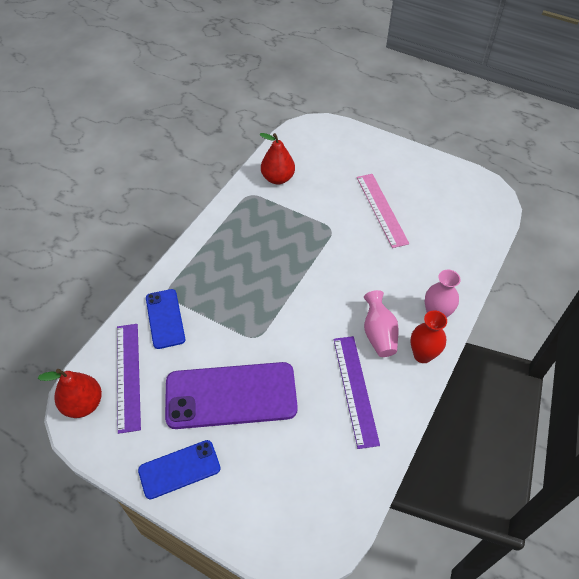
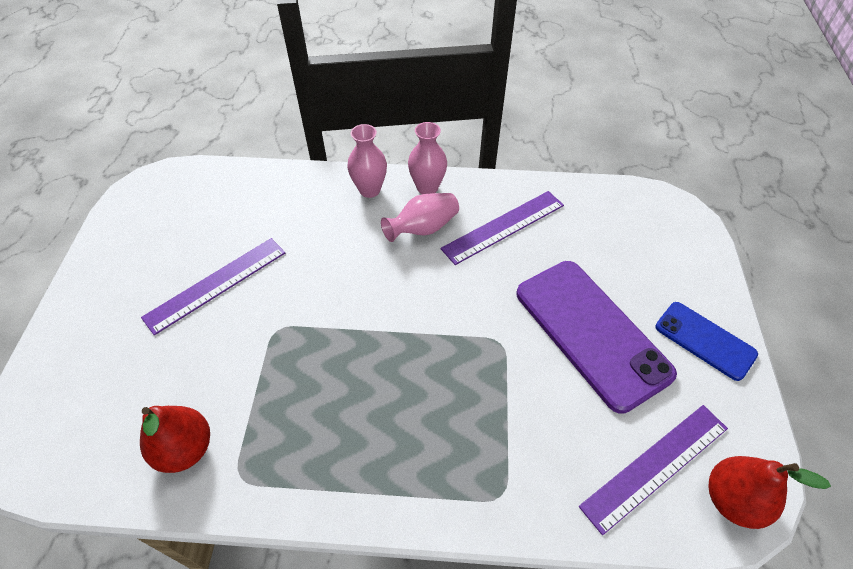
camera: 115 degrees left, 0 degrees up
(165, 318) = (544, 471): blue phone -> none
(381, 209) = (216, 284): pink ruler -> purple ruler
(422, 355) = (427, 187): red vase -> pink vase

